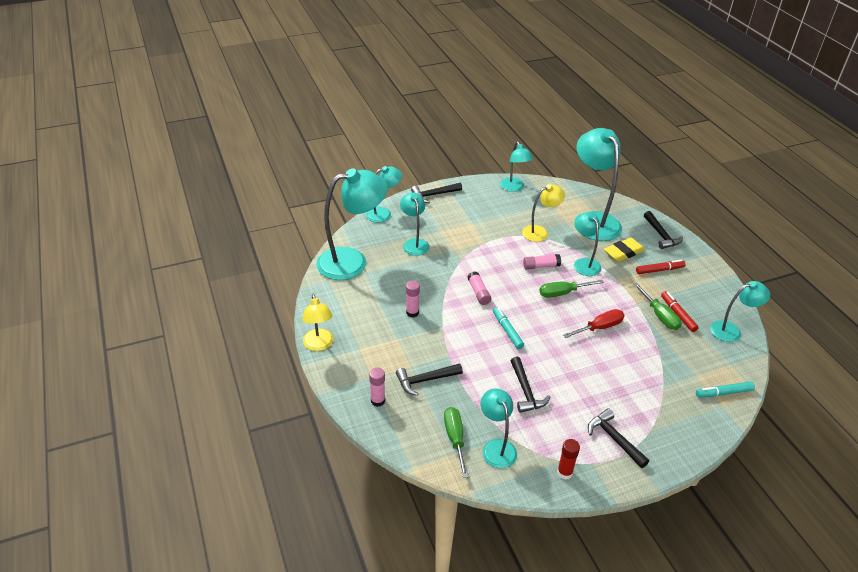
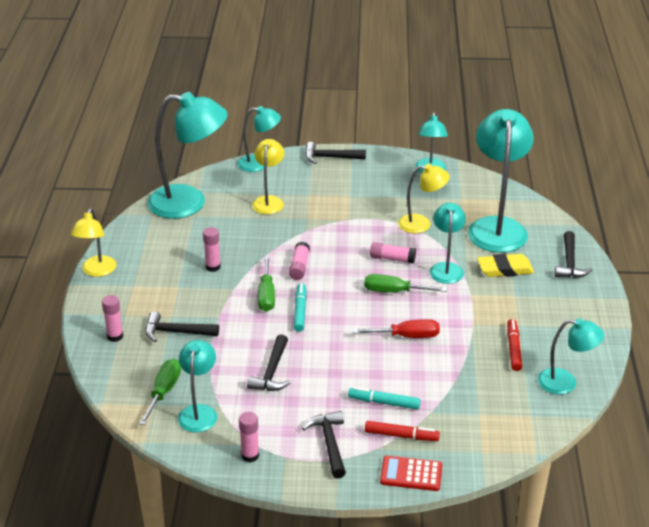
camera: 25 degrees right, 5 degrees down
(414, 243) = (269, 201): turquoise lamp -> yellow lamp
(564, 472) = (250, 455): red glue stick -> pink glue stick
(659, 270) = (533, 298): red marker -> red marker (401, 435)
(659, 315) = (489, 344): green screwdriver -> green screwdriver (266, 295)
(690, 444) = (411, 474): none -> red calculator
(723, 393) = (496, 440): turquoise marker -> turquoise marker (384, 402)

